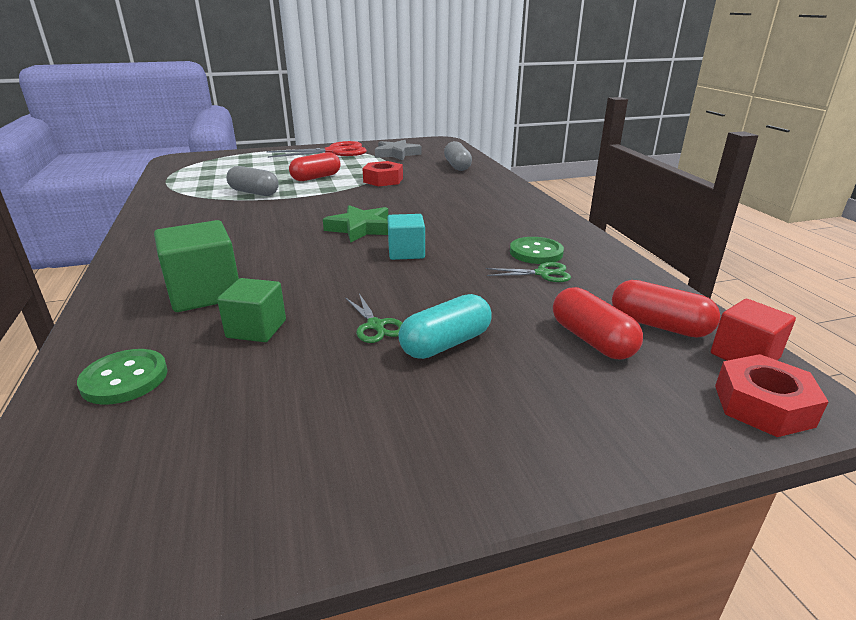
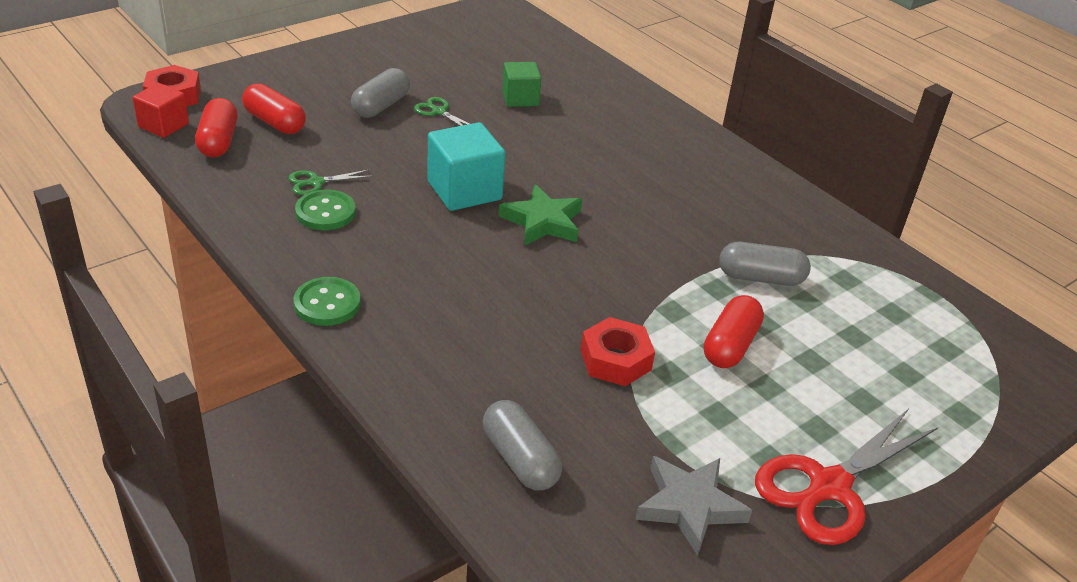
camera: 155 degrees right, 10 degrees up
(125, 379) = (559, 63): green button -> green button (327, 303)
(205, 293) = (595, 119): green cube -> none
(406, 252) = (464, 190): turquoise cube -> turquoise cube, size x1.57
(446, 343) = (381, 106): turquoise capsule -> grey capsule
(659, 325) = (218, 141): red capsule -> red capsule turned 75 degrees clockwise

